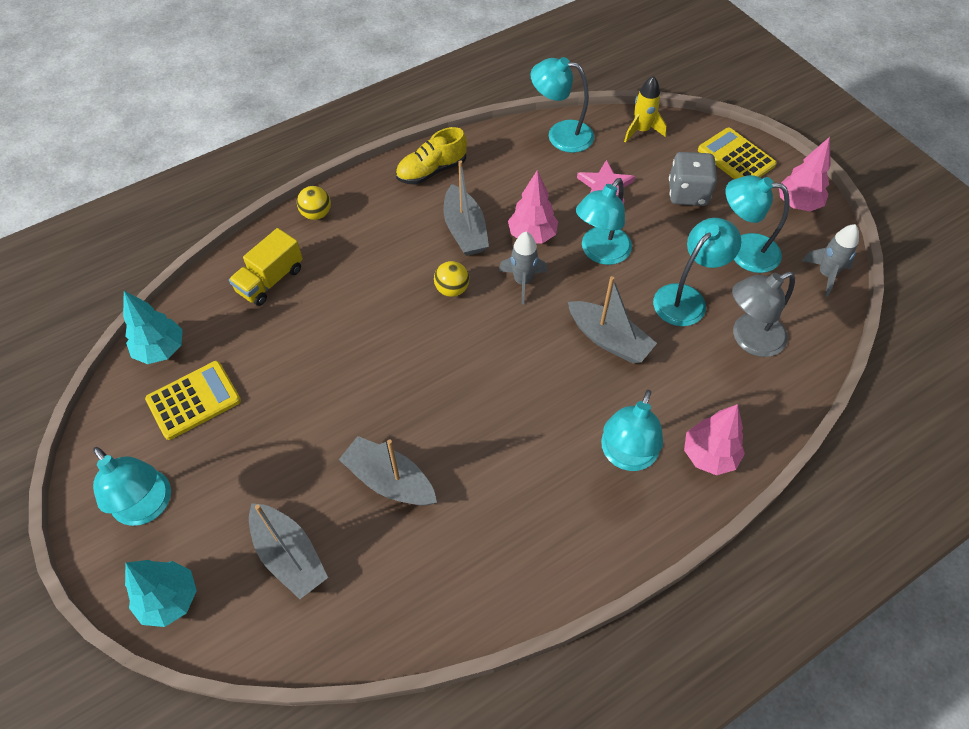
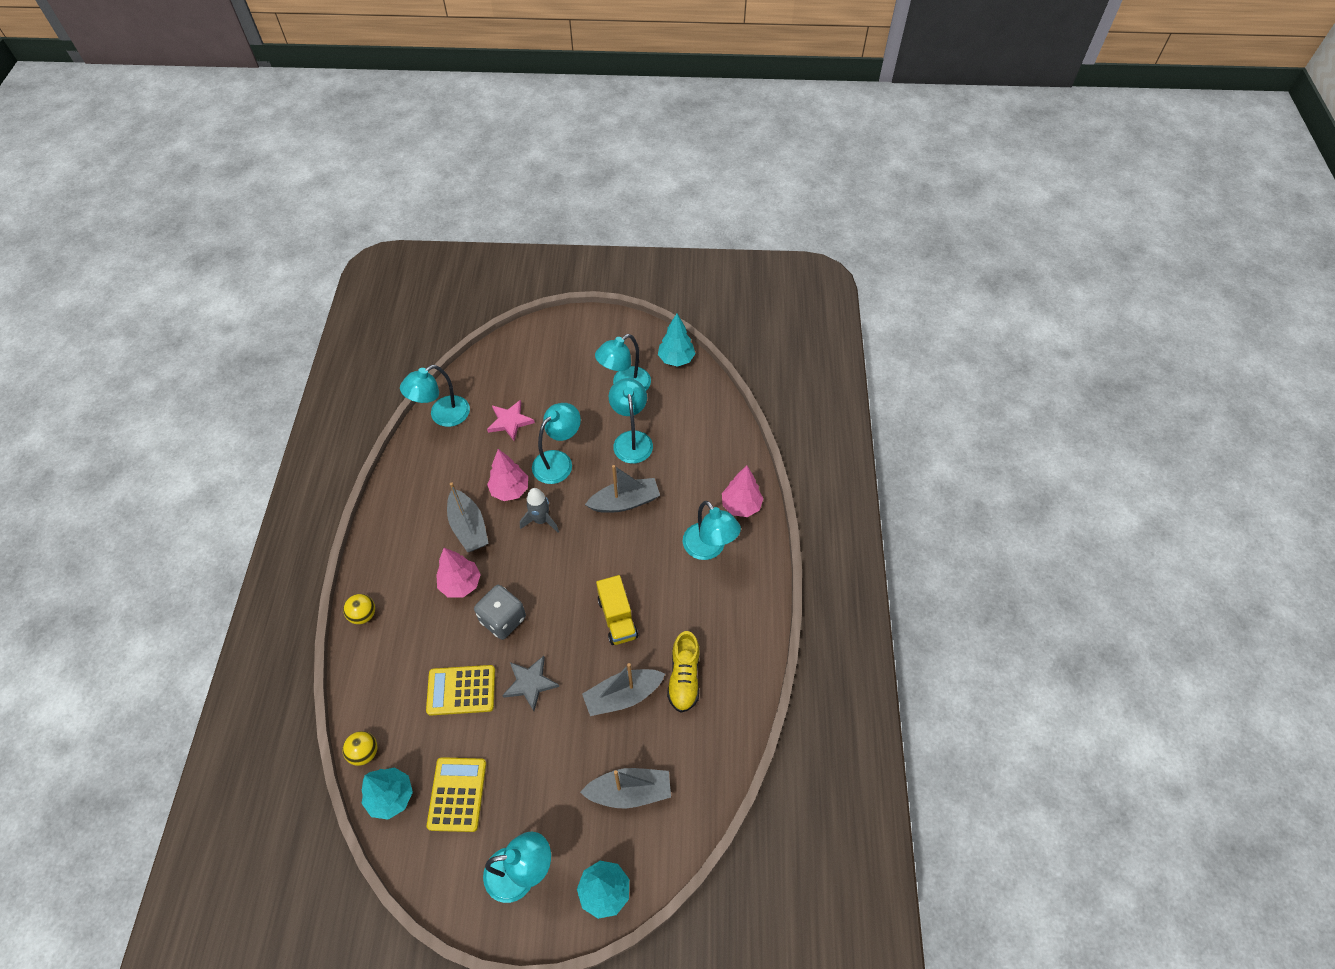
camera: 55 degrees left, 0 degrees up
(270, 280) = (396, 682): yellow truck -> yellow truck (617, 618)
(343, 387) = (530, 683): none -> grey star
(431, 171) = (397, 514): yellow shoe -> yellow shoe (684, 677)
(452, 289) = (510, 566): yellow ball -> yellow ball (364, 752)
(465, 230) = (468, 527): grey boat -> grey boat turned 45 degrees clockwise
(600, 253) = (558, 461): turquoise lamp -> turquoise lamp turned 120 degrees counterclockwise
(641, 130) = (485, 369): yellow rocket -> none
(687, 193) = (557, 382): grey dice -> grey dice (503, 619)
(736, 158) = (555, 337): yellow calculator -> yellow calculator (461, 690)
(749, 339) = (685, 429): grey lamp -> none
(797, 204) = (617, 334): pink tree -> pink tree (461, 584)
(826, 274) = (676, 359): grey rocket -> turquoise tree

